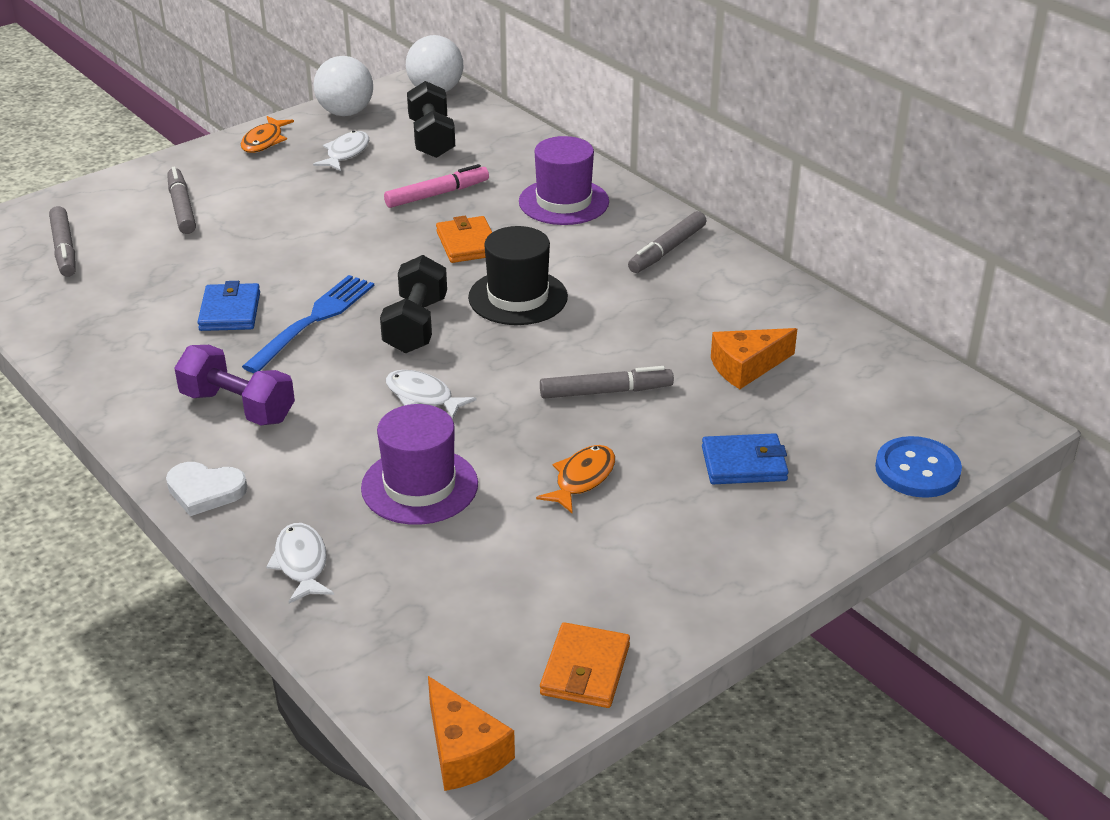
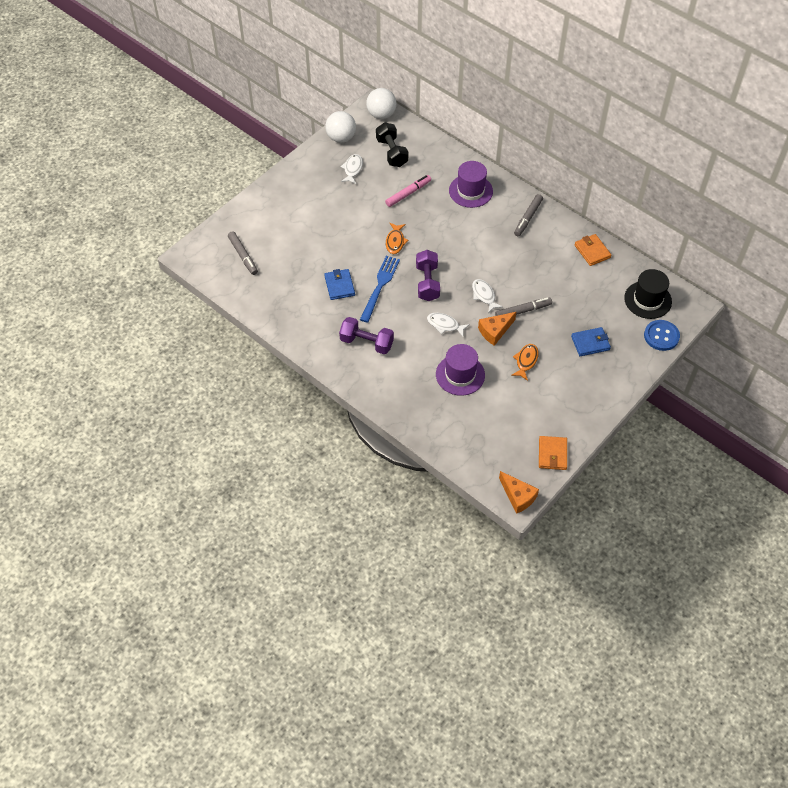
camera: 10 degrees left, 20 degrees up
(182, 208) = (287, 220): grey marker -> none
(205, 491) = (371, 390): white heart -> none
(264, 141) = (308, 165): orange fish -> orange fish (395, 241)
(301, 563) = (426, 421): white fish -> white fish (484, 295)
(416, 325) = (427, 283): black dumbbell -> purple dumbbell
(467, 244) = (434, 226): orange wallet -> orange wallet (592, 251)
(518, 297) = (468, 258): black hat -> black hat (647, 300)
(746, 367) = (580, 287): orange cheese -> orange cheese (495, 331)

